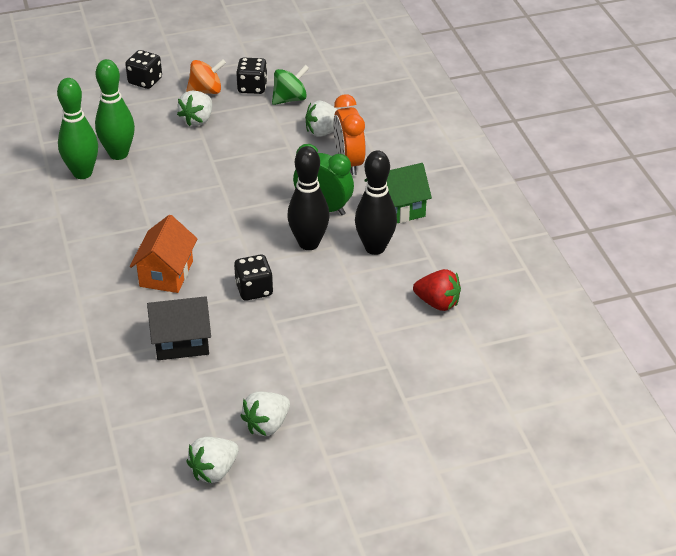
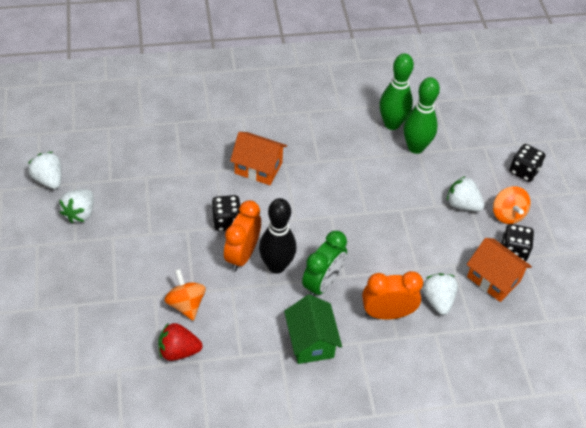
camera: 95 degrees right, 10 degrees up
(181, 342) = (180, 171): black house -> none
(267, 425) = (80, 213): white strawberry -> white strawberry turned 120 degrees counterclockwise
(290, 99) = (493, 279): green spinning top -> orange house
(300, 271) = (242, 255): none -> orange clock
(375, 248) = (261, 315): black bowling pin -> none
(377, 306) = (186, 304): none -> orange spinning top
(437, 303) = (178, 351): red strawberry -> red strawberry turned 60 degrees clockwise

